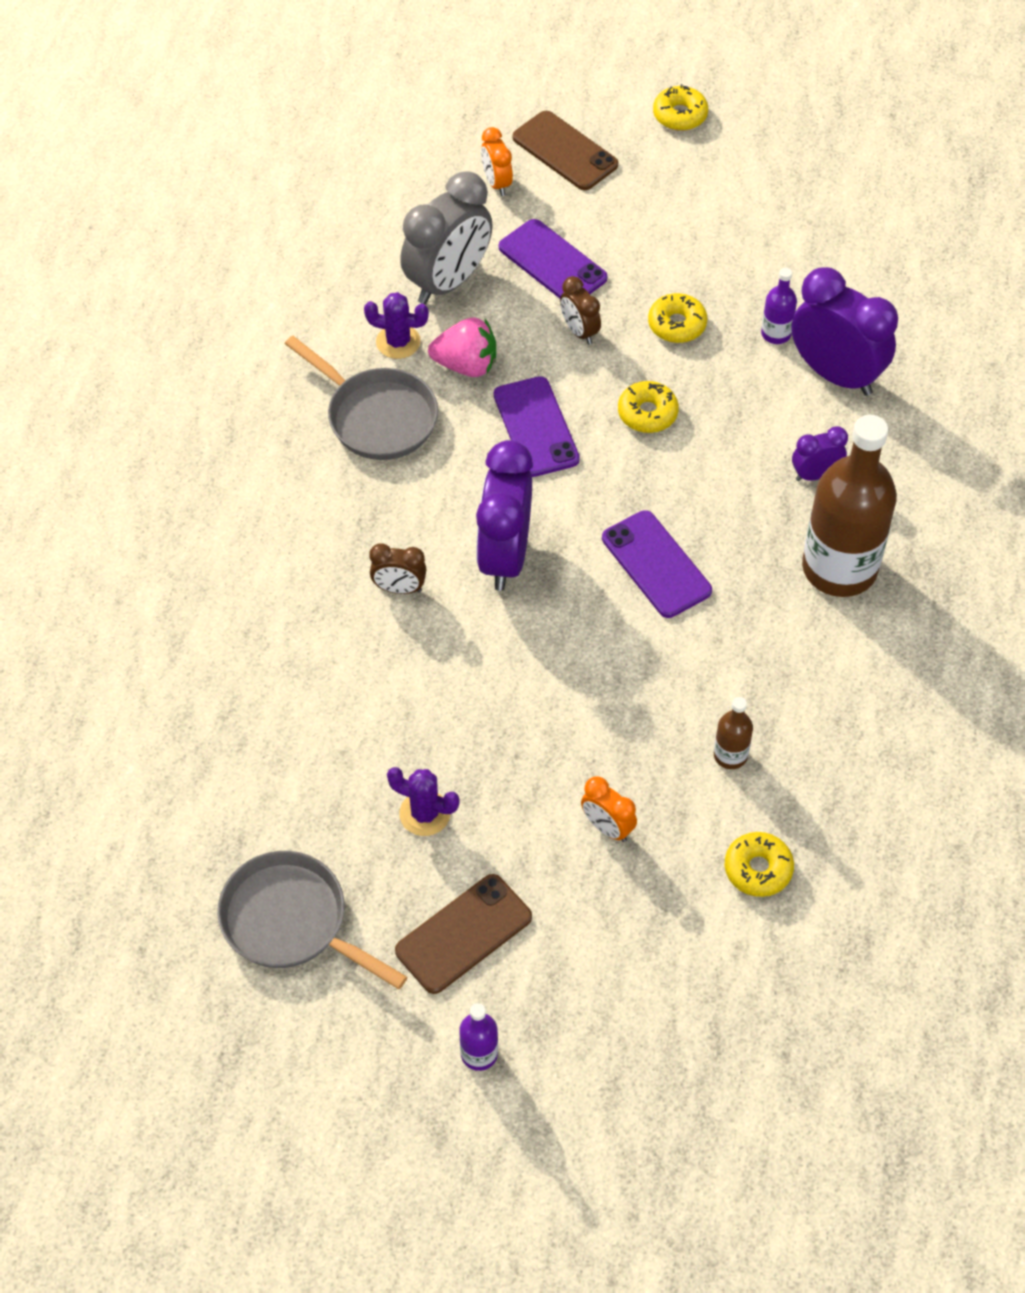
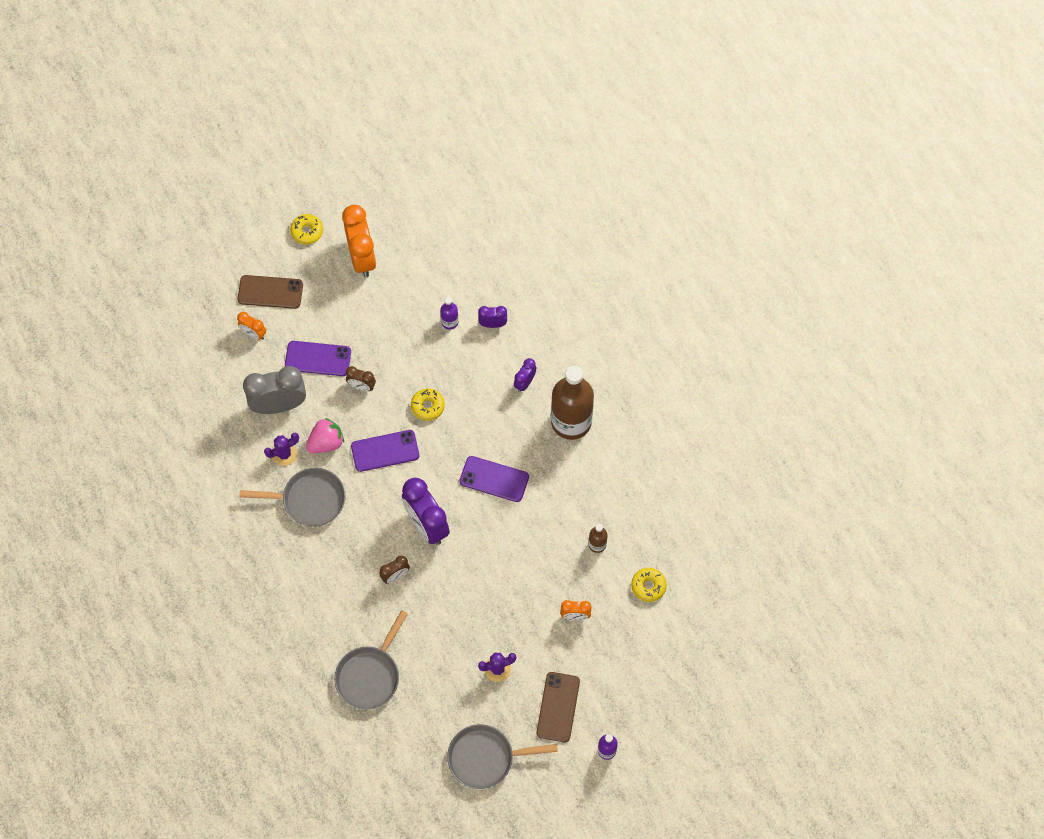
camera: 40 degrees left, 10 degrees up
(240, 688) = (370, 675): none -> grey pan
(448, 282) = (279, 405): grey clock -> grey clock turned 105 degrees counterclockwise
(536, 427) = (385, 451): purple phone -> purple phone turned 45 degrees counterclockwise
(677, 324) = (402, 350): yellow donut -> none
(725, 187) = (362, 258): none -> orange clock
(836, 374) = (493, 324): purple clock -> purple clock, size x0.50

